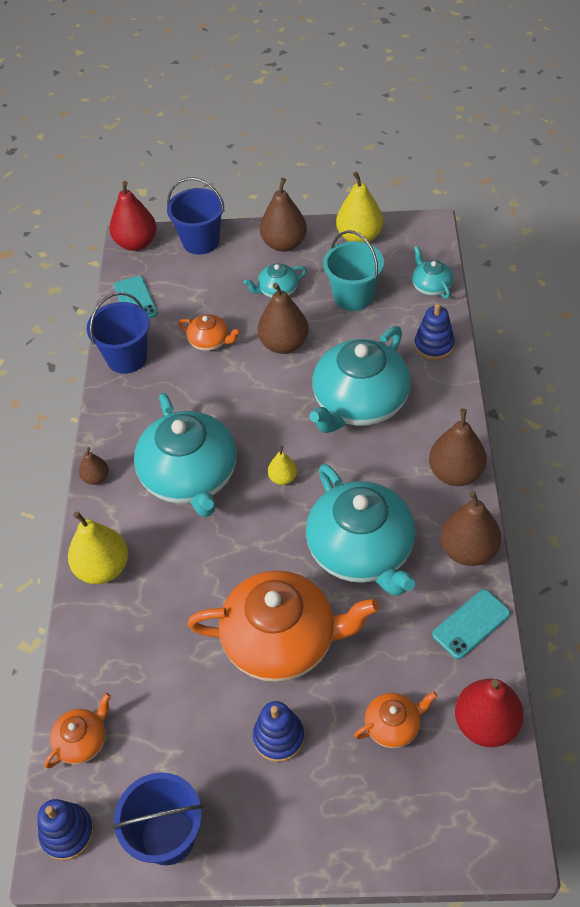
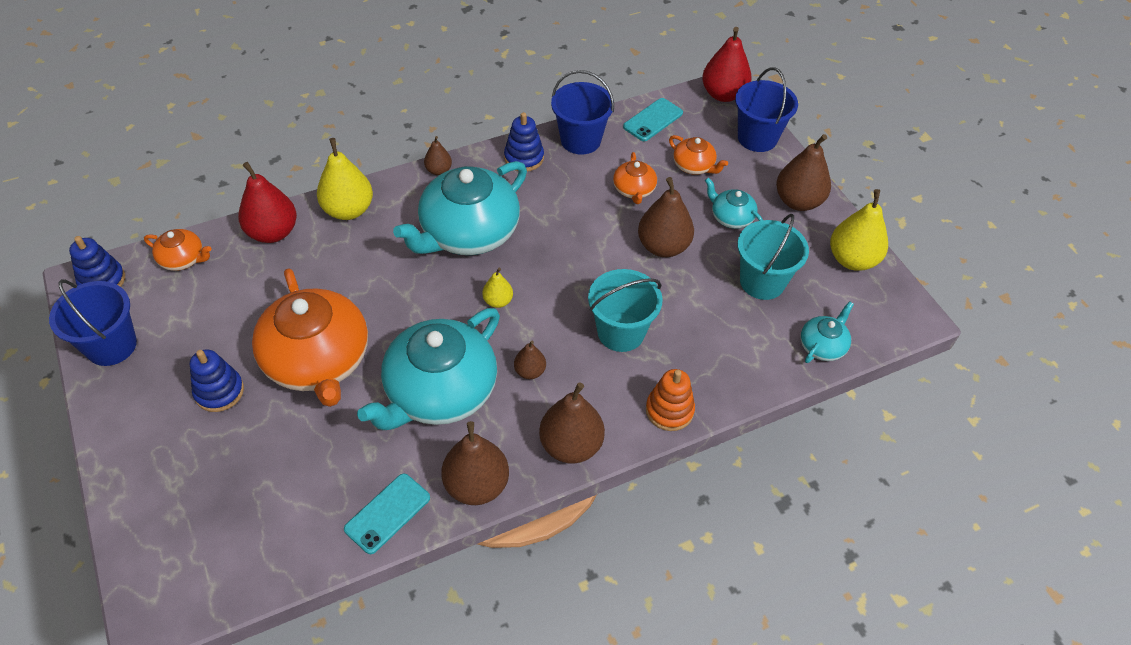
camera: 60 degrees right, 0 degrees up
(359, 403) = (621, 332): turquoise teapot -> turquoise bucket
(370, 478) = (530, 371): none -> brown pear
(393, 725) = (254, 478): orange teapot -> orange teapot (694, 166)
(434, 345) = (736, 374): blue stacking toy -> blue stacking toy (524, 158)
(449, 398) = (669, 410): none -> orange stacking toy
(471, 624) = (387, 513): turquoise phone -> turquoise phone turned 75 degrees counterclockwise
(485, 724) = (277, 559): red pear -> red pear (273, 232)

